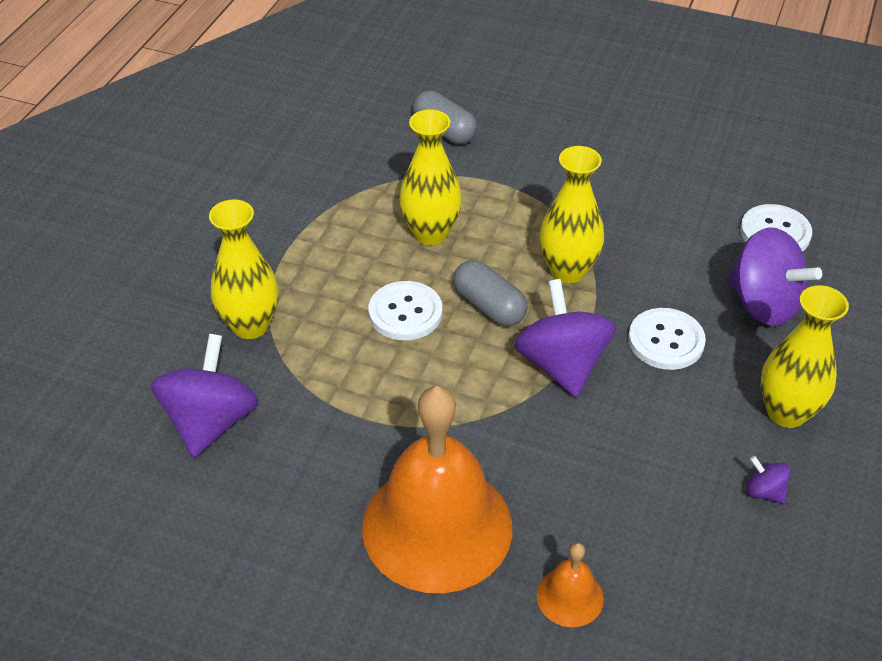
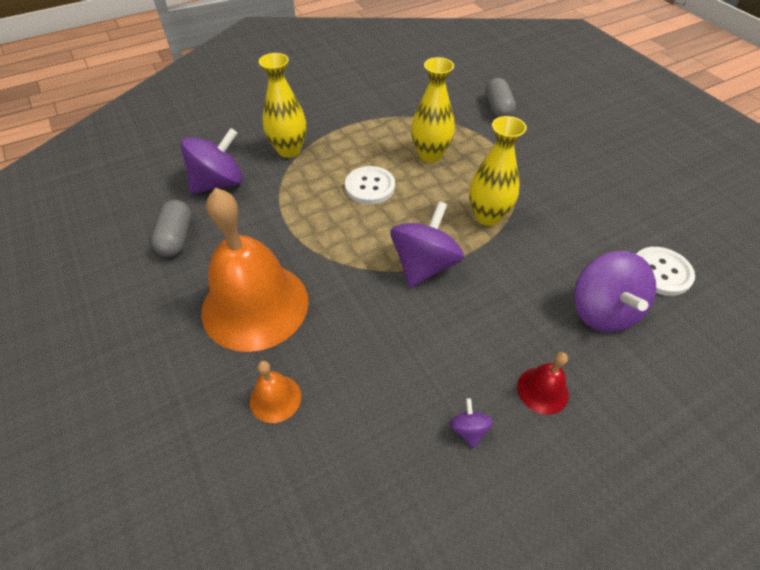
camera: 40 degrees right, 5 degrees up
(489, 306) = (418, 209): grey capsule -> grey capsule (177, 238)
(666, 341) = (506, 291): white button -> none
(786, 412) = (542, 390): yellow vase -> red bell

